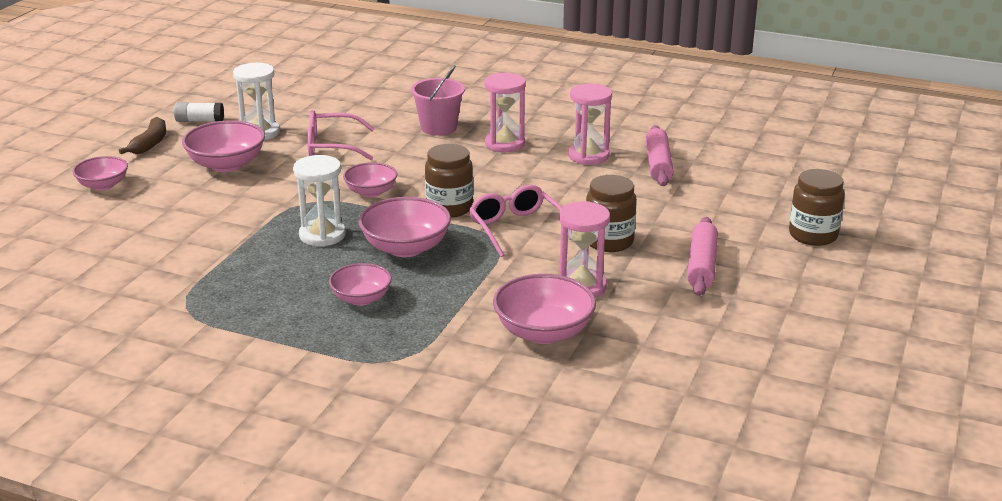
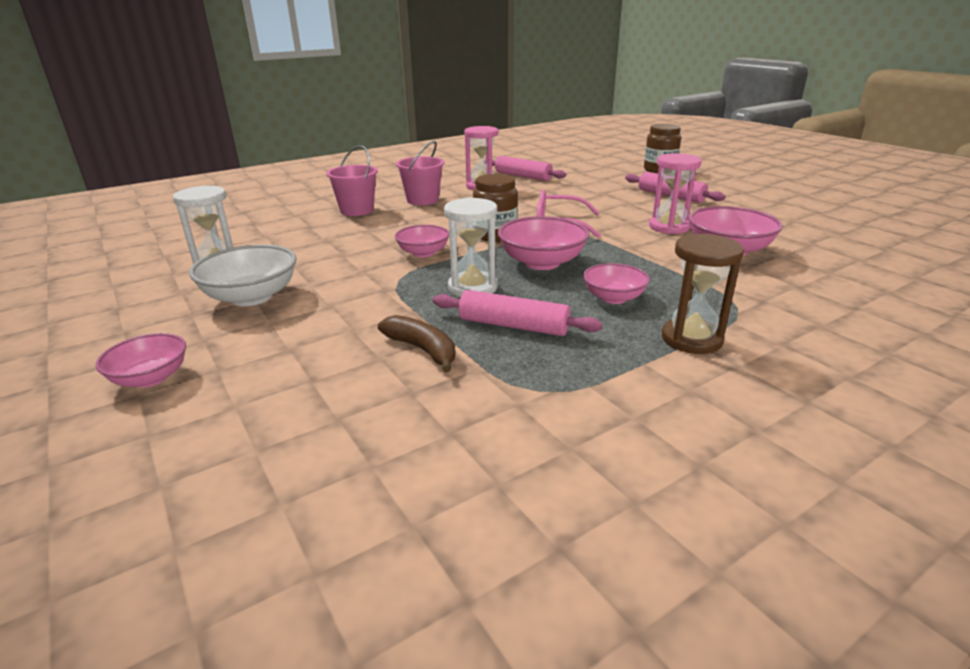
camera: 55 degrees left, 0 degrees up
(150, 143) = (112, 325): brown banana -> brown banana (422, 349)
(200, 120) = (126, 288): white glue stick -> none
(226, 164) = (251, 297): pink bowl -> white bowl
(270, 271) = (513, 326): none -> pink rolling pin
(313, 348) = (691, 339): none -> brown hourglass
(332, 146) = (312, 248): pink glasses -> none
(505, 144) = (422, 200): pink hourglass -> pink bucket
(609, 241) = (612, 207): brown jar -> none

